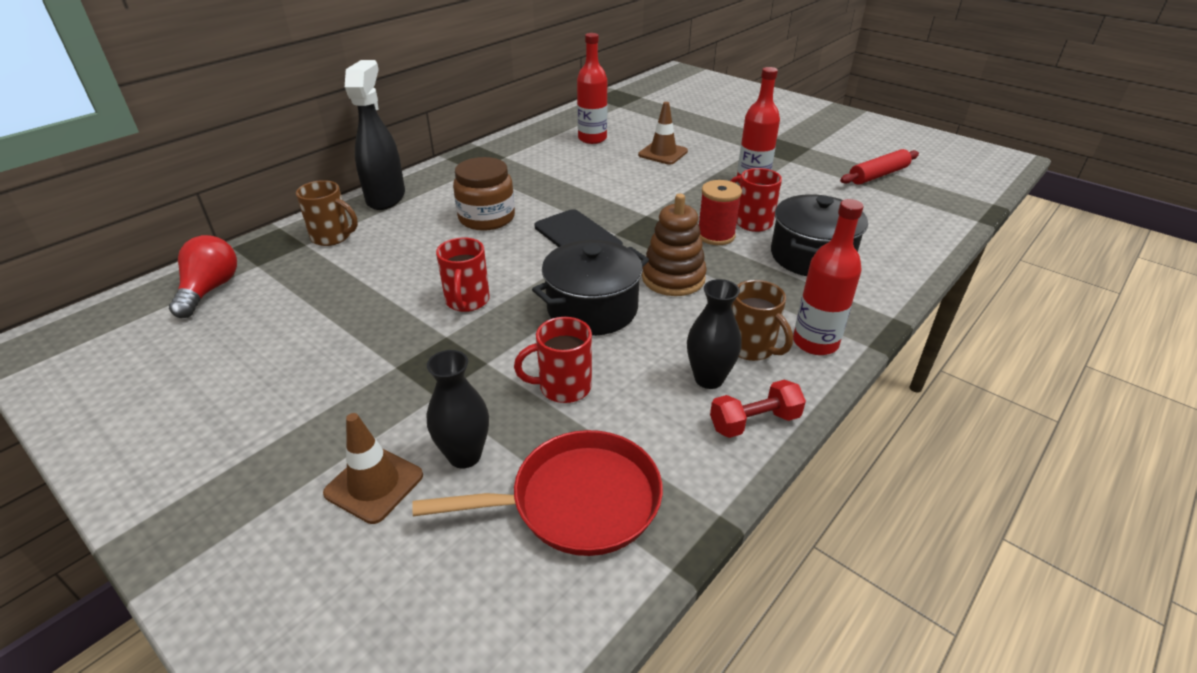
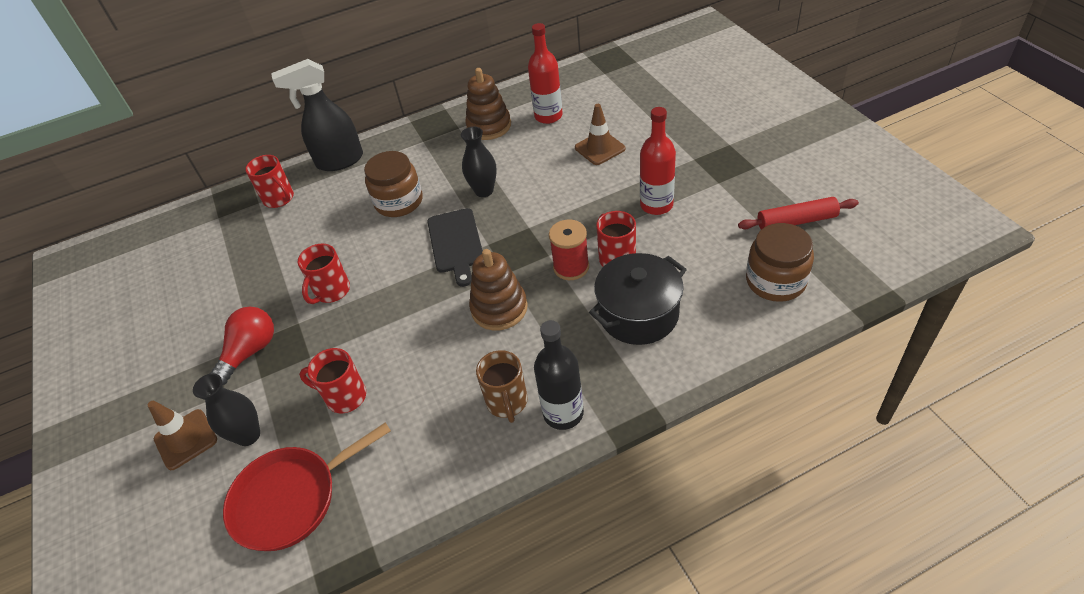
camera: 30 degrees right, 10 degrees up
(210, 290) = (179, 235): red light bulb -> red light bulb (250, 352)
(333, 237) = (279, 199): brown mug -> red mug
(386, 197) = (339, 161): black spray bottle -> black spray bottle turned 135 degrees counterclockwise
(537, 152) = (489, 126): none -> brown stacking toy
(577, 501) = (291, 499): red pan -> red pan turned 135 degrees clockwise
(592, 309) = (414, 325): black pot -> none
(709, 379) = (451, 423): black vase -> black vase (484, 191)
(754, 422) = (454, 475): red dumbbell -> none
(815, 342) = (563, 413): red bottle -> black bottle
(902, 214) = (775, 281): none -> brown jar

